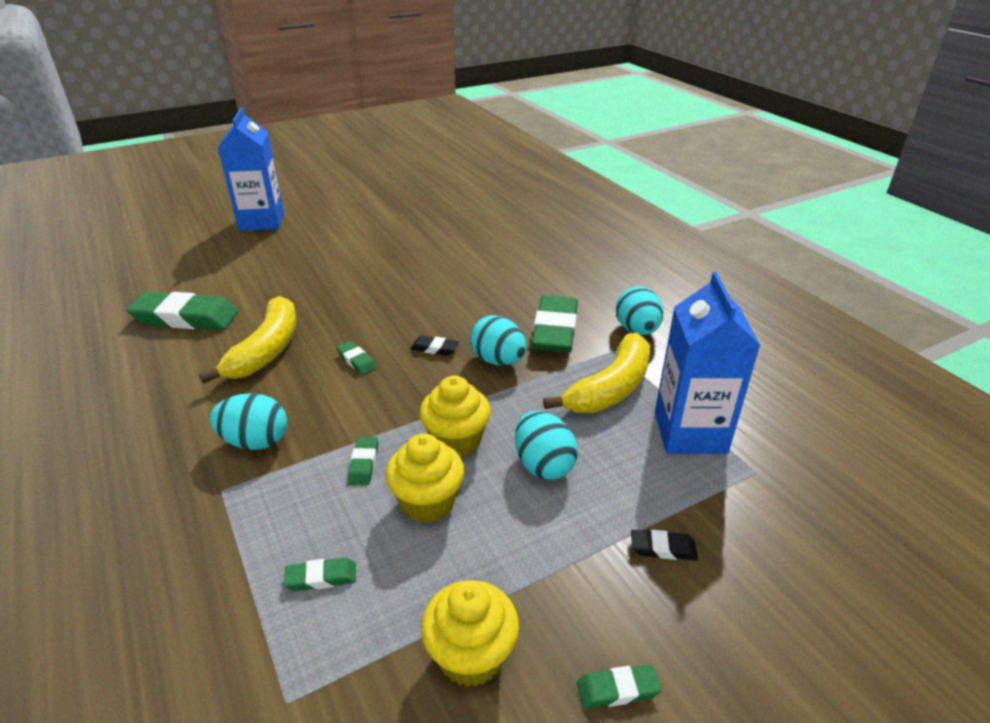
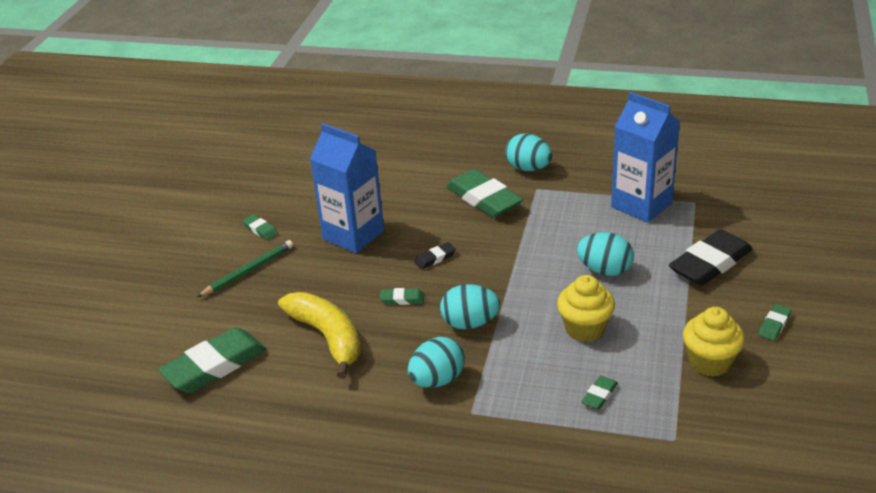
camera: 45 degrees left, 0 degrees up
(262, 222) = (101, 268): blue carton -> blue carton (353, 235)
(317, 273) = (248, 271): none -> green pencil
(363, 463) = (519, 340): green eraser -> green eraser (260, 230)
(456, 441) = (544, 293): yellow cupcake -> none
(498, 360) = (485, 238): turquoise egg -> turquoise egg (470, 323)
(611, 388) = (570, 210): yellow banana -> none
(663, 548) = (710, 263): black eraser -> black eraser, size x2.22

